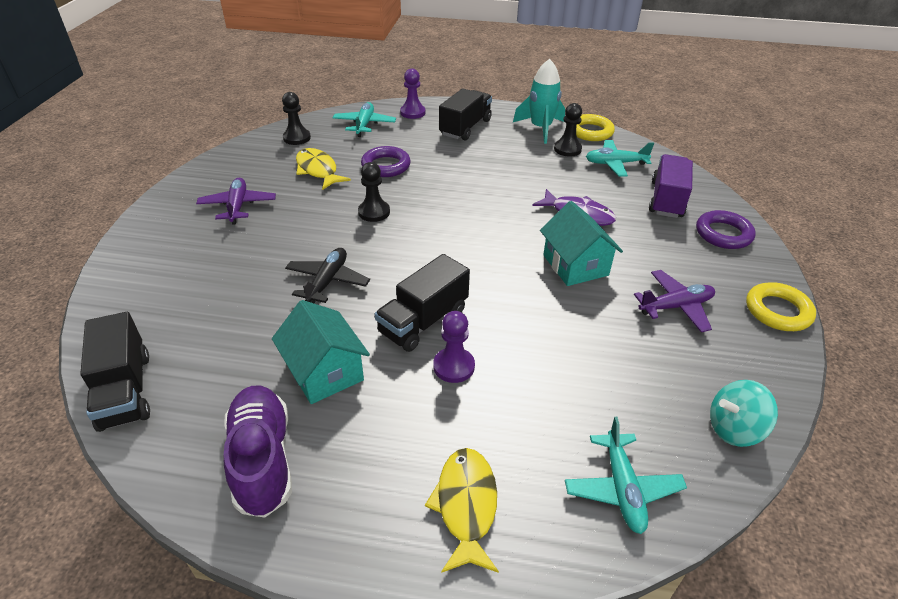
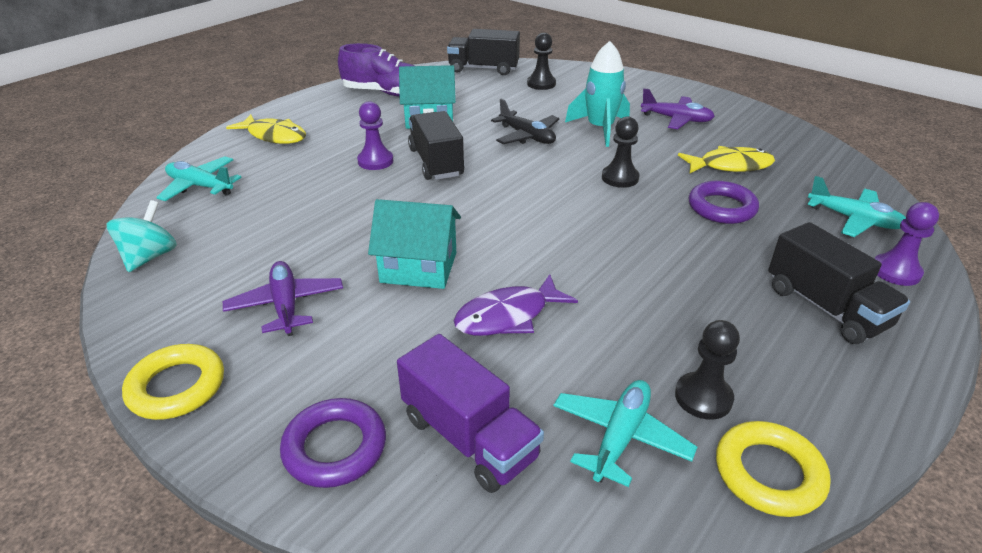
camera: 120 degrees right, 5 degrees down
(297, 138) = (821, 168): black pawn -> black pawn (541, 84)
(540, 128) = (802, 399): turquoise rocket -> turquoise rocket (600, 129)
(675, 306) = (286, 305): purple plane -> purple plane turned 150 degrees clockwise

